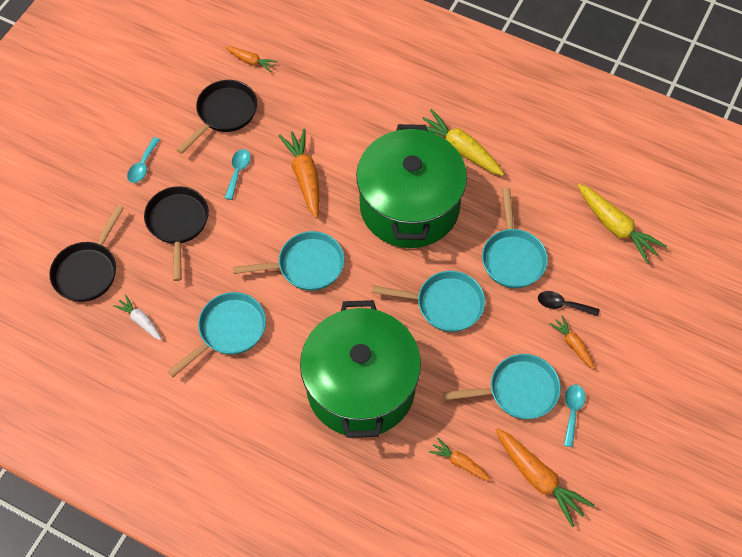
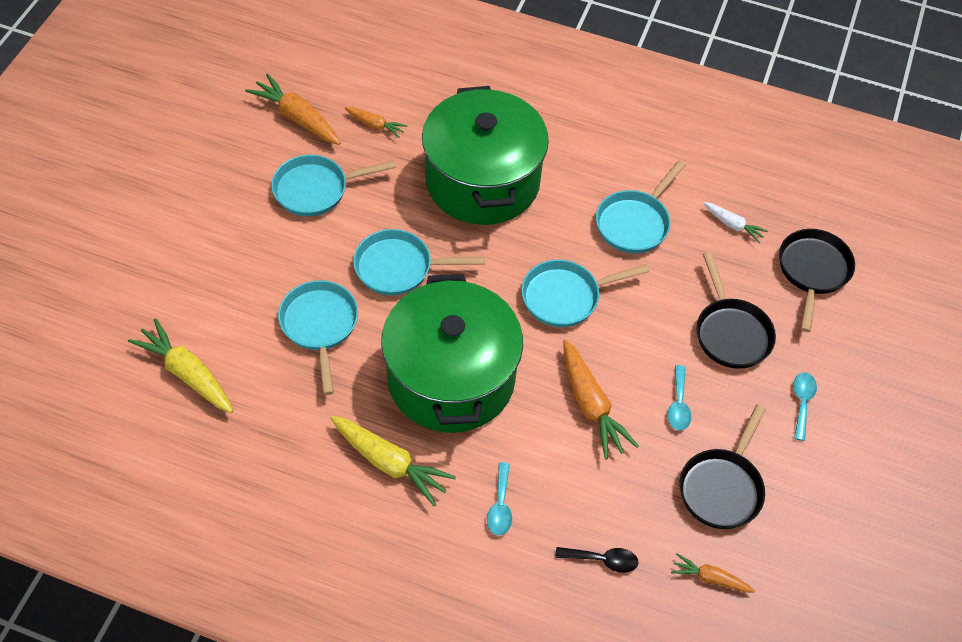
camera: 170 degrees right, 5 degrees down
(563, 305) = (262, 277): black spoon -> black spoon (602, 560)
(572, 411) = (259, 175): turquoise spoon -> turquoise spoon (500, 506)
(573, 345) = (253, 237): orange carrot -> none

